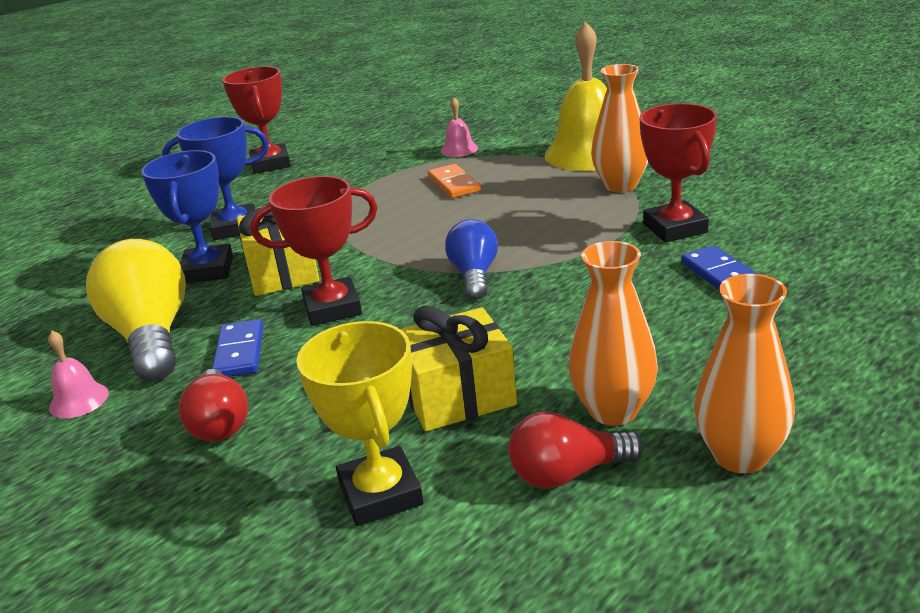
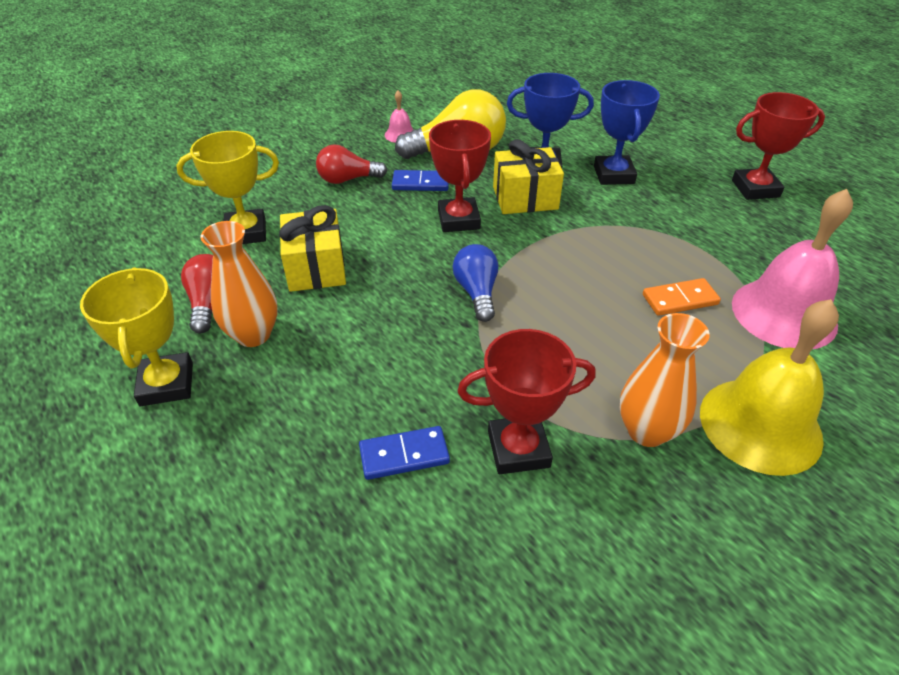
camera: 95 degrees right, 15 degrees up
(459, 149) = (784, 313): pink bell -> pink bell, size x2.27
(474, 275) = (477, 292): blue light bulb -> blue light bulb turned 105 degrees counterclockwise
(740, 456) = (166, 384): orange vase -> yellow trophy

